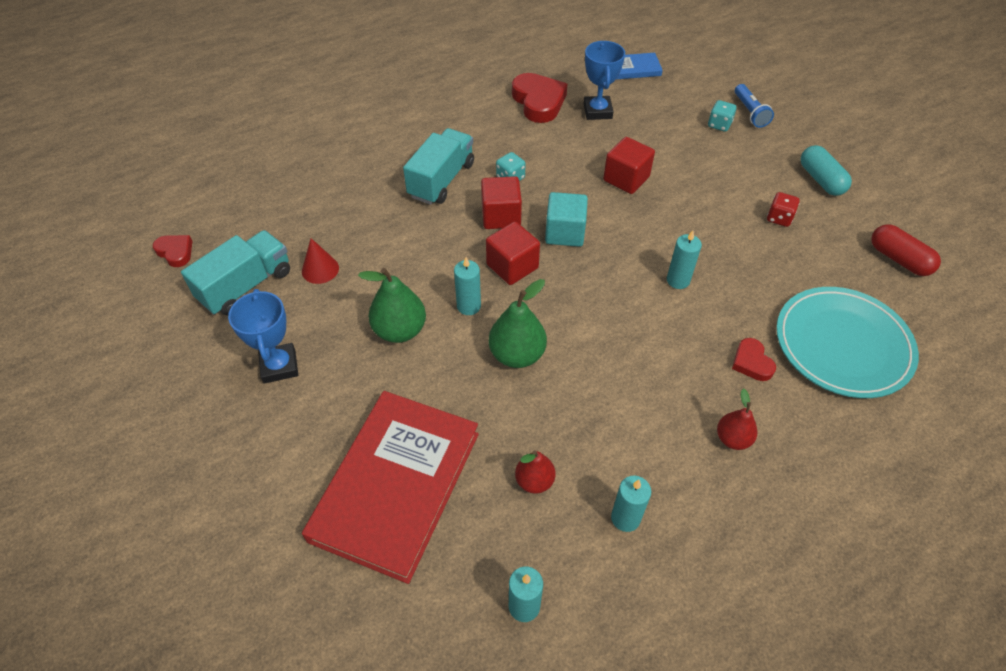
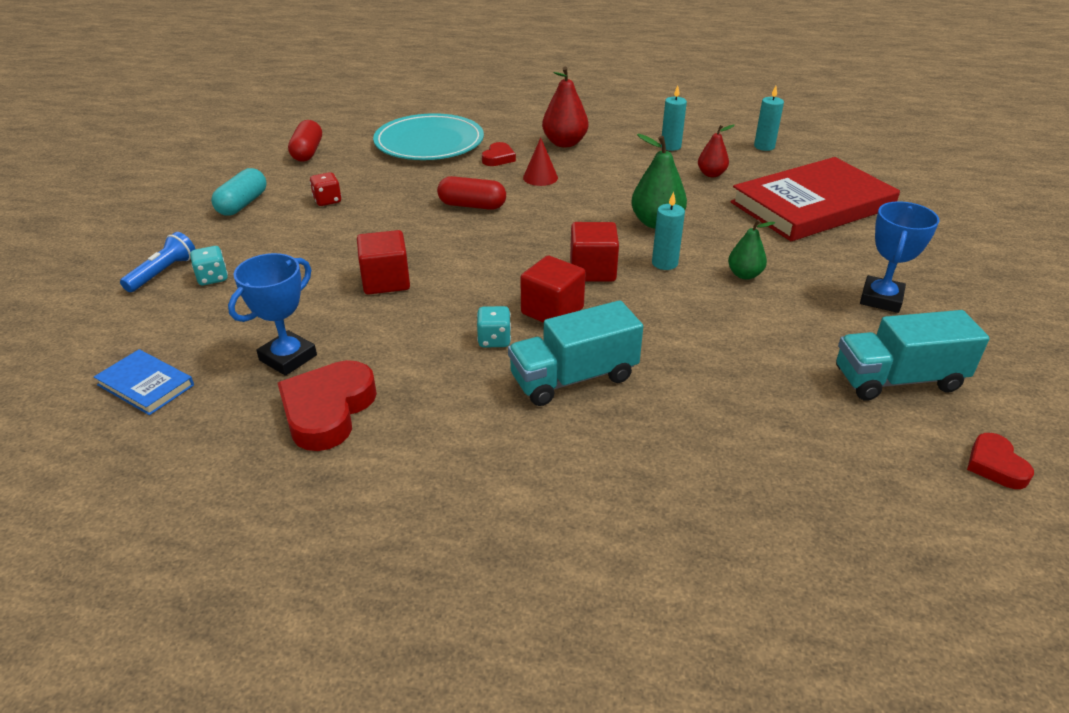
camera: 140 degrees left, 15 degrees down
(320, 269) = (797, 356): red cone -> red cone (540, 177)
(400, 330) = (744, 275): green pear -> green pear, size x0.62
(564, 233) = (511, 270): turquoise cube -> none
(678, 280) = (472, 205): turquoise candle -> red capsule
(732, 439) = (564, 143): red pear -> red pear, size x1.61

